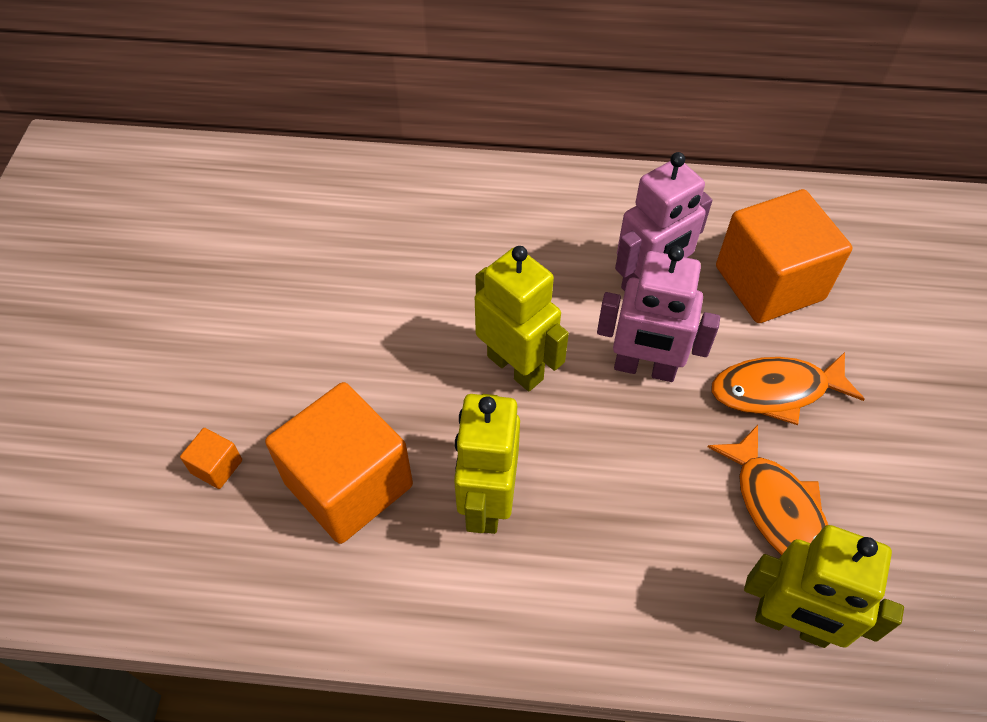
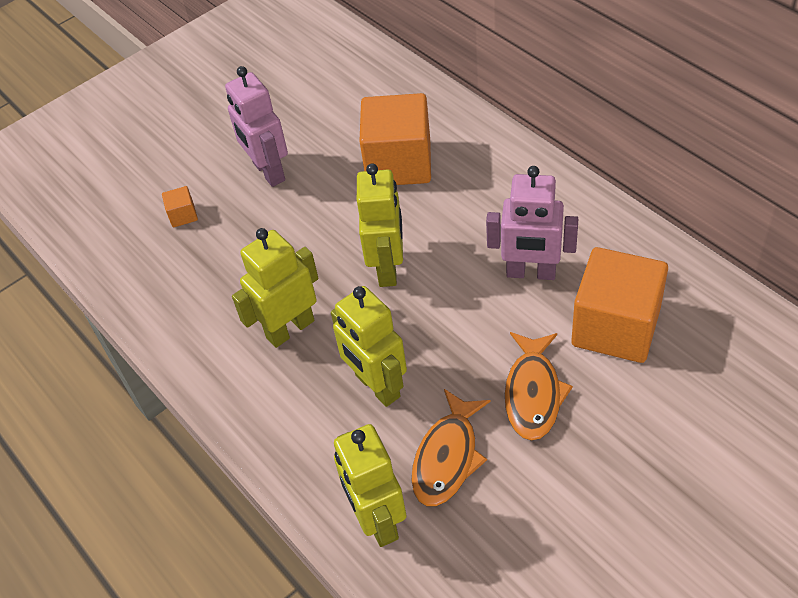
camera: 50 degrees right, 5 degrees down
(348, 484) = (233, 268): orange cube -> orange cube (399, 163)
(639, 492) = (377, 386): none -> yellow robot
(644, 368) = (464, 321): pink robot -> pink robot (268, 172)
(775, 391) = (533, 393): orange fish -> orange fish turned 120 degrees counterclockwise

